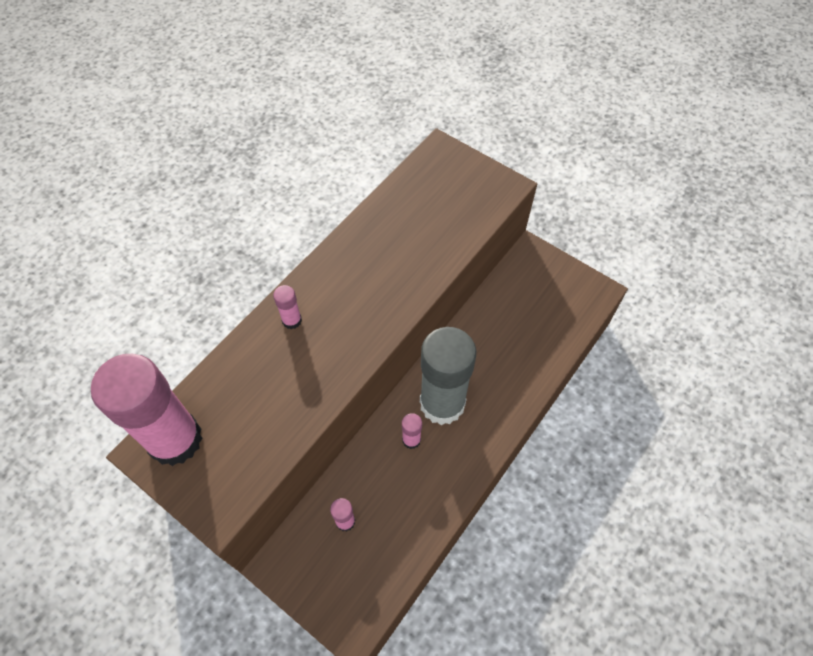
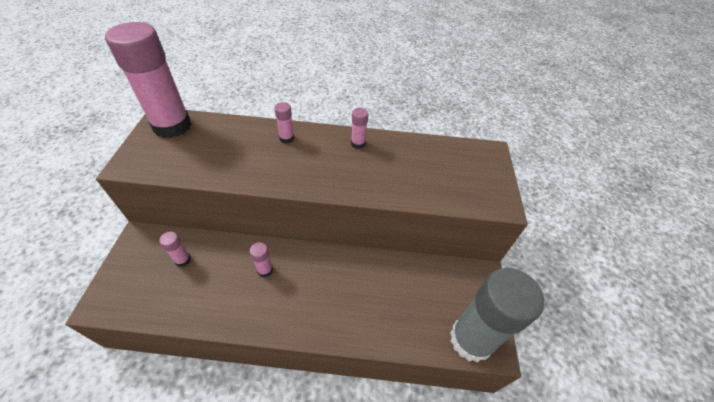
camera: 55 degrees right, 10 degrees down
(350, 255) = (358, 143): none -> pink glue stick
(442, 403) = (306, 276): grey glue stick -> grey glue stick (471, 339)

